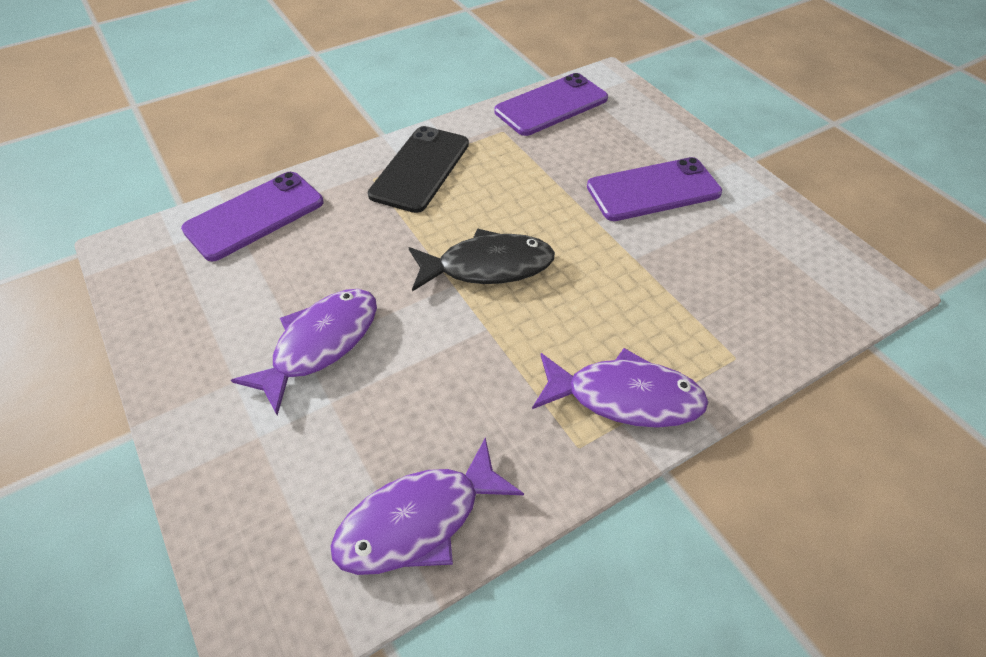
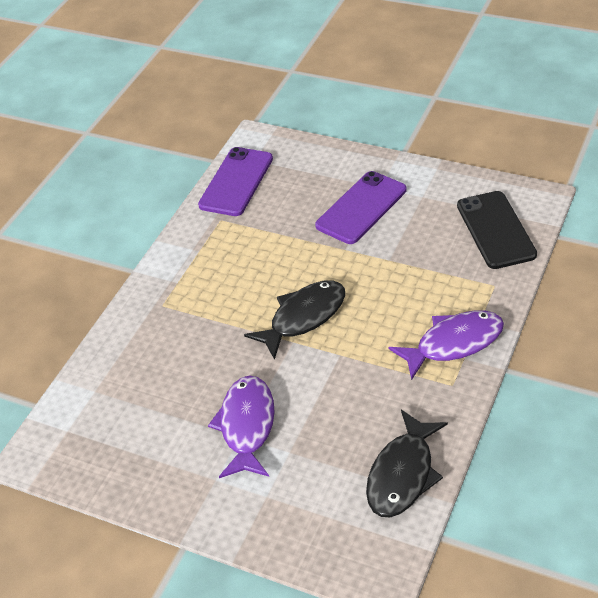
camera: 30 degrees left, 5 degrees down
(254, 216) = (105, 378): purple phone -> none
(418, 521) = (403, 474): purple fish -> black fish
(420, 169) = (190, 279): black phone -> black phone (496, 230)

